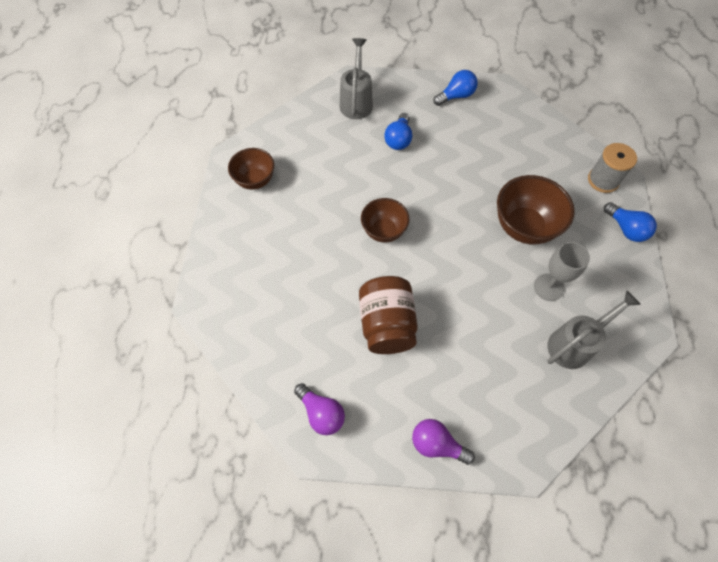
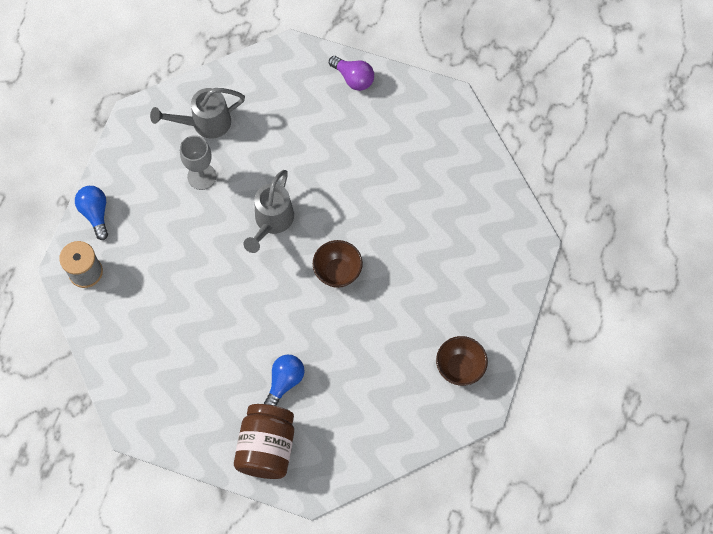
camera: 165 degrees left, 5 degrees up
(321, 413) = (440, 122): purple light bulb -> none
(356, 101) = (316, 453): grey watering can -> grey watering can (271, 222)
(387, 324) = (364, 180): brown jar -> brown jar (267, 448)
(456, 96) = (193, 428): blue light bulb -> none
(524, 227) = (195, 241): brown bowl -> none

